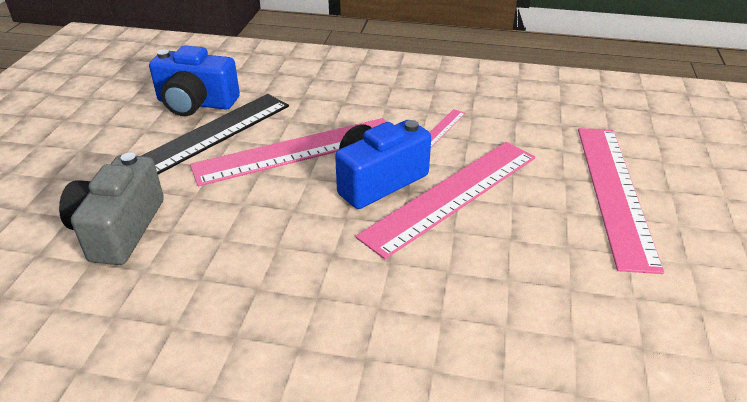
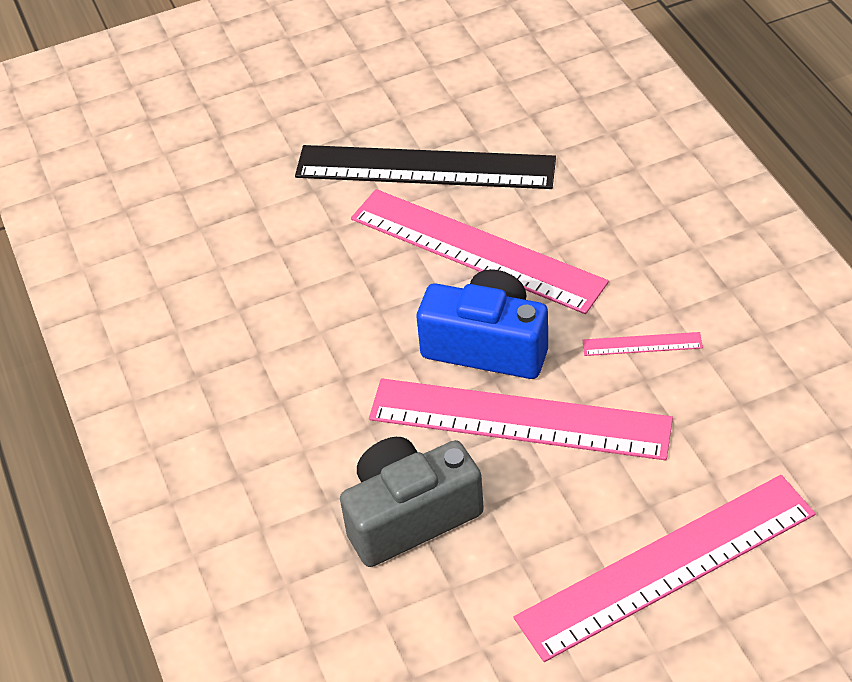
camera: 60 degrees right, 10 degrees up
(119, 229) = (250, 214): grey camera -> grey camera (409, 516)
(196, 103) = (481, 116): blue camera -> none

